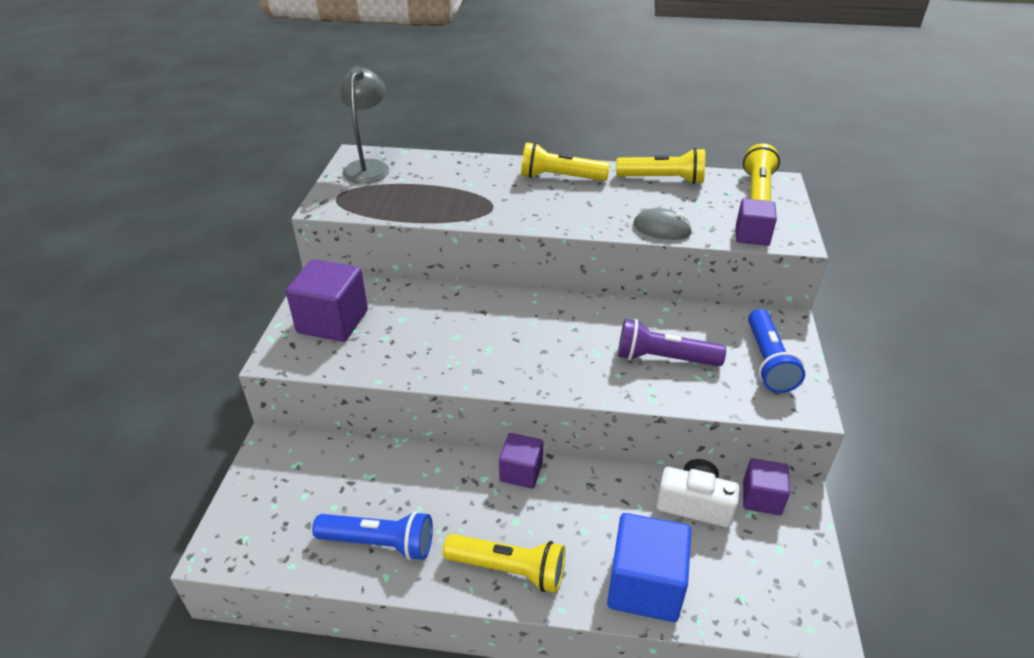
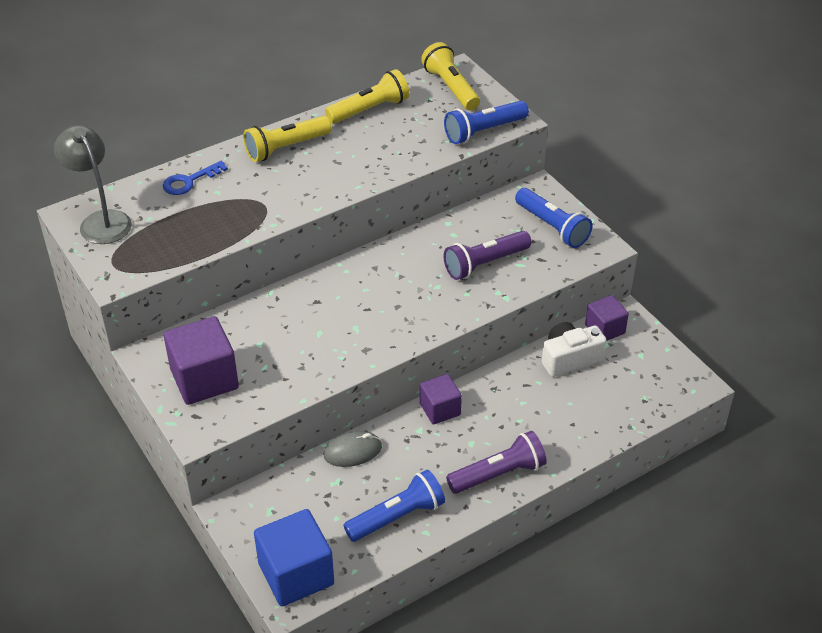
camera: 40 degrees left, 5 degrees up
(460, 169) = (189, 181): none -> blue key
(509, 570) = (498, 474): yellow flashlight -> purple flashlight
(645, 585) = (587, 427): blue cube -> blue cube (296, 574)
(662, 229) = (416, 157): grey mouse -> grey mouse (353, 451)
(752, 236) = (483, 131): purple cube -> blue flashlight

